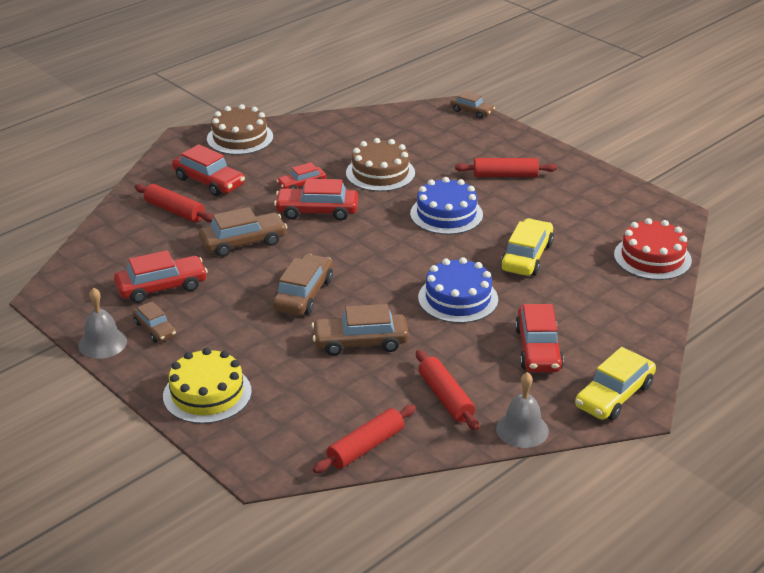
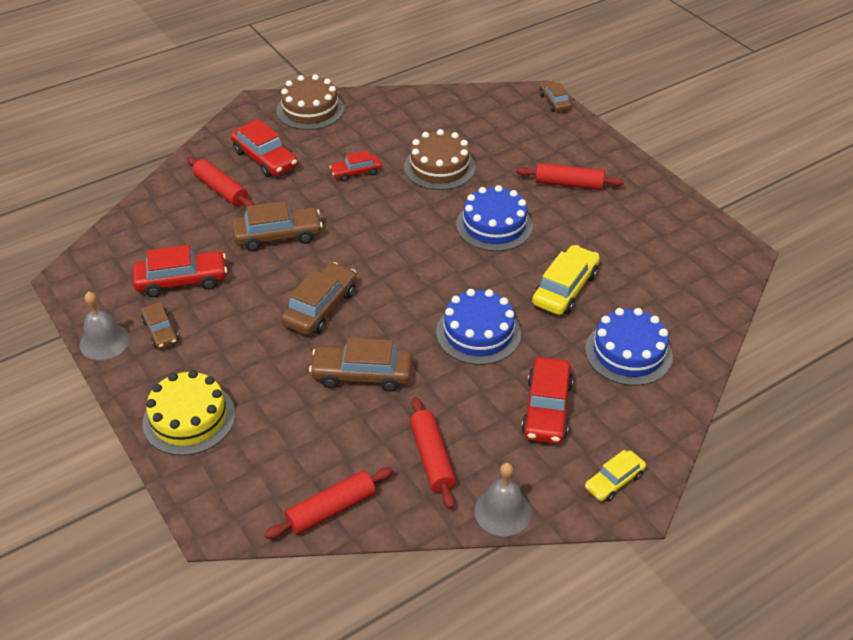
camera: 10 degrees right, 10 degrees up
(317, 211) = (362, 206): red car -> none
(472, 111) = (554, 101): brown car -> brown car turned 150 degrees counterclockwise
(598, 299) = (628, 352): none -> blue cake
(614, 395) = (614, 481): yellow car -> yellow car, size x0.61
(652, 257) = (701, 306): red cake -> none

